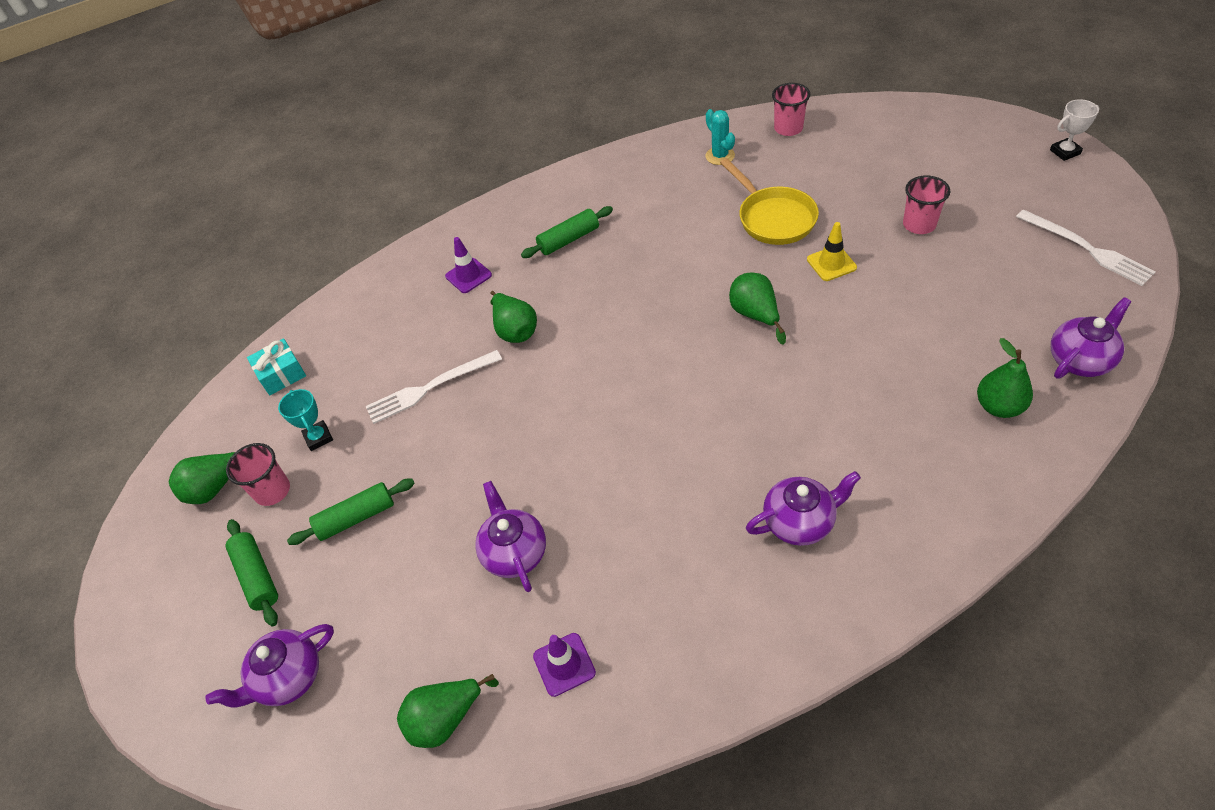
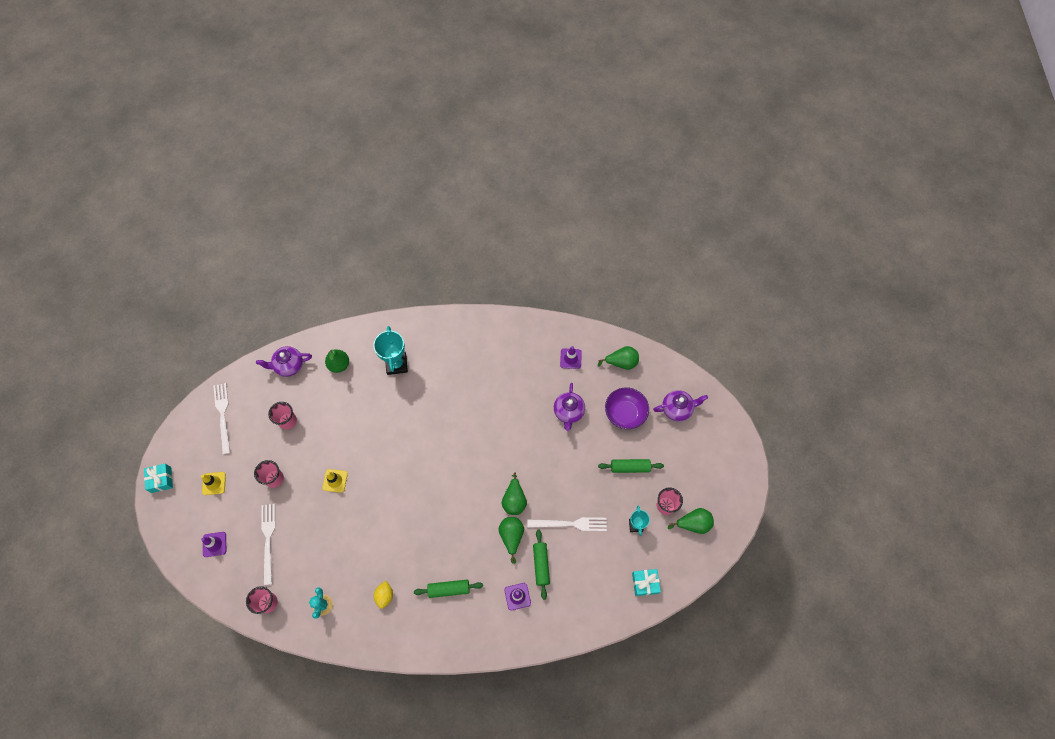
camera: 160 degrees left, 15 degrees up
(257, 576) = (681, 462): green rolling pin -> green rolling pin (541, 565)
(399, 610) = (625, 413): none -> purple bowl
(649, 197) = (385, 596): none -> yellow lemon
(755, 315) = (393, 471): green pear -> green pear (514, 500)
(773, 218) = (335, 531): yellow pan -> none
(799, 522) = (452, 363): purple teapot -> none
(851, 171) = (268, 540): none -> white fork
(900, 462) = (396, 364): none -> turquoise trophy
(913, 137) = (214, 544): none -> purple traffic cone
(984, 291) = (287, 421): none -> pink cup
(993, 181) = (214, 483): none -> yellow traffic cone
(1065, 152) = (161, 480): white trophy -> turquoise gift

